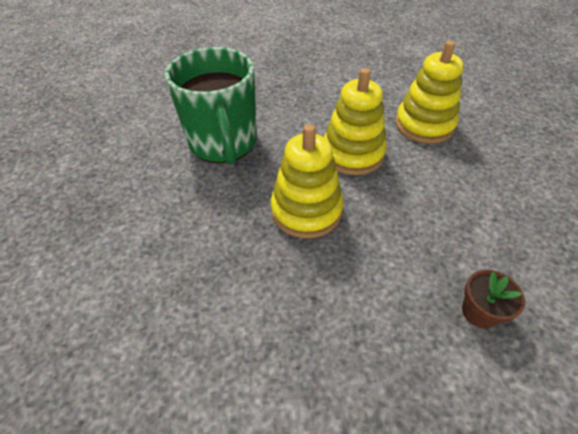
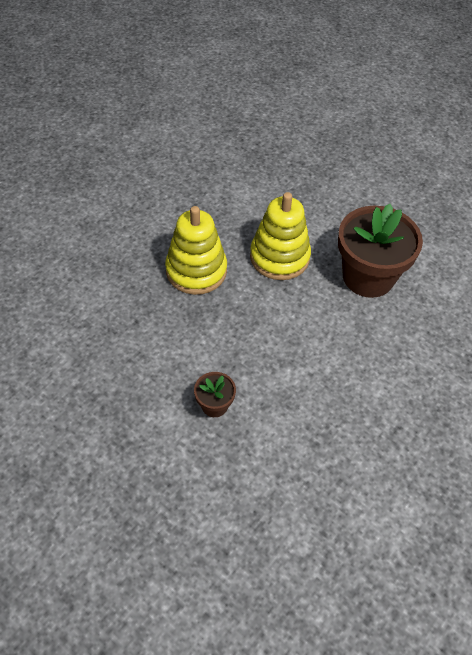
camera: 40 degrees right, 5 degrees up
(223, 144) = (202, 185): green mug -> none
(424, 125) = (368, 276): yellow stacking toy -> brown flower pot

